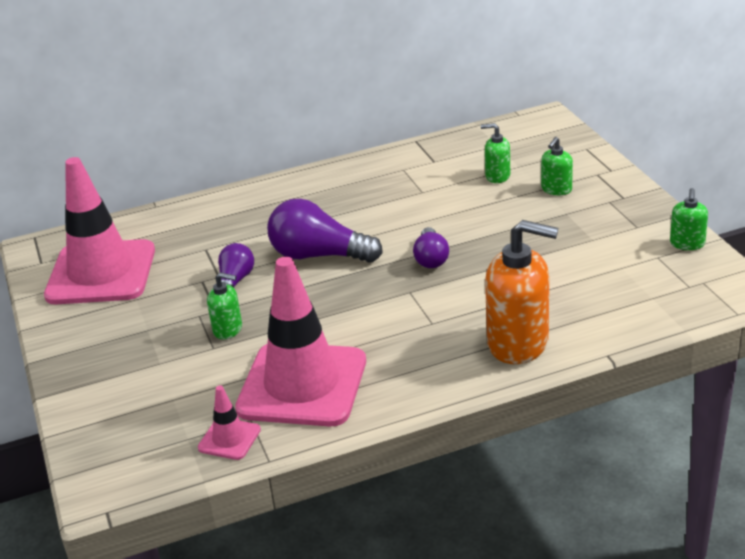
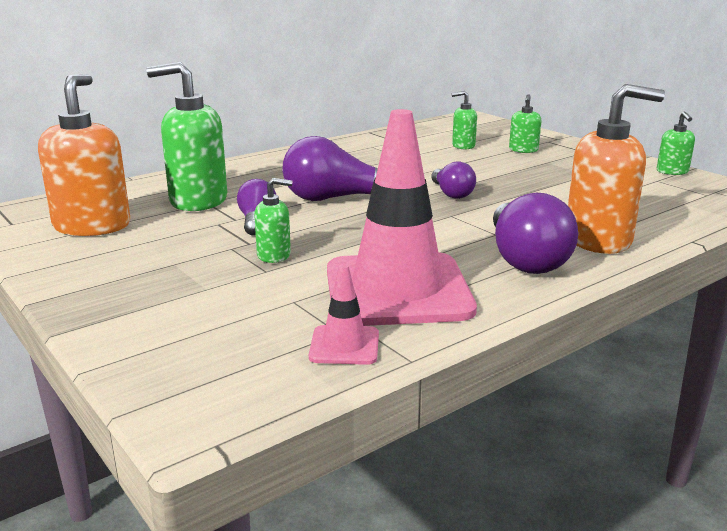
camera: 20 degrees left, 10 degrees down
(101, 273) = (92, 226): pink traffic cone -> orange soap dispenser
(198, 246) = (198, 201): none -> green soap dispenser
(433, 361) = (525, 259): none -> purple light bulb

